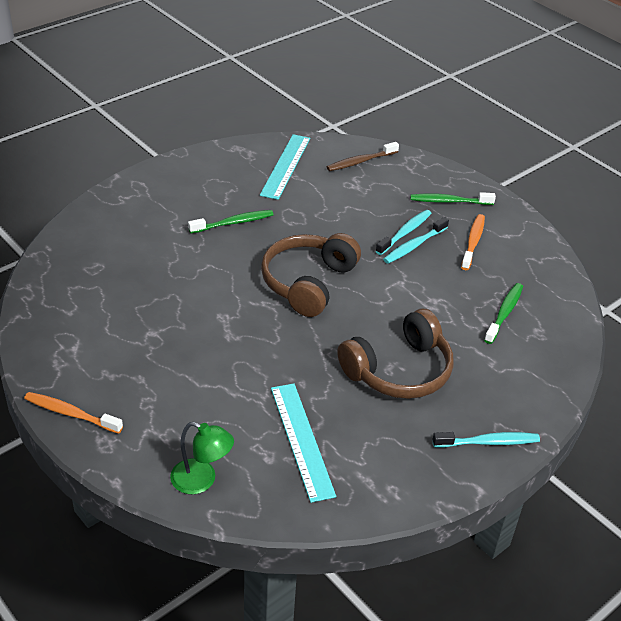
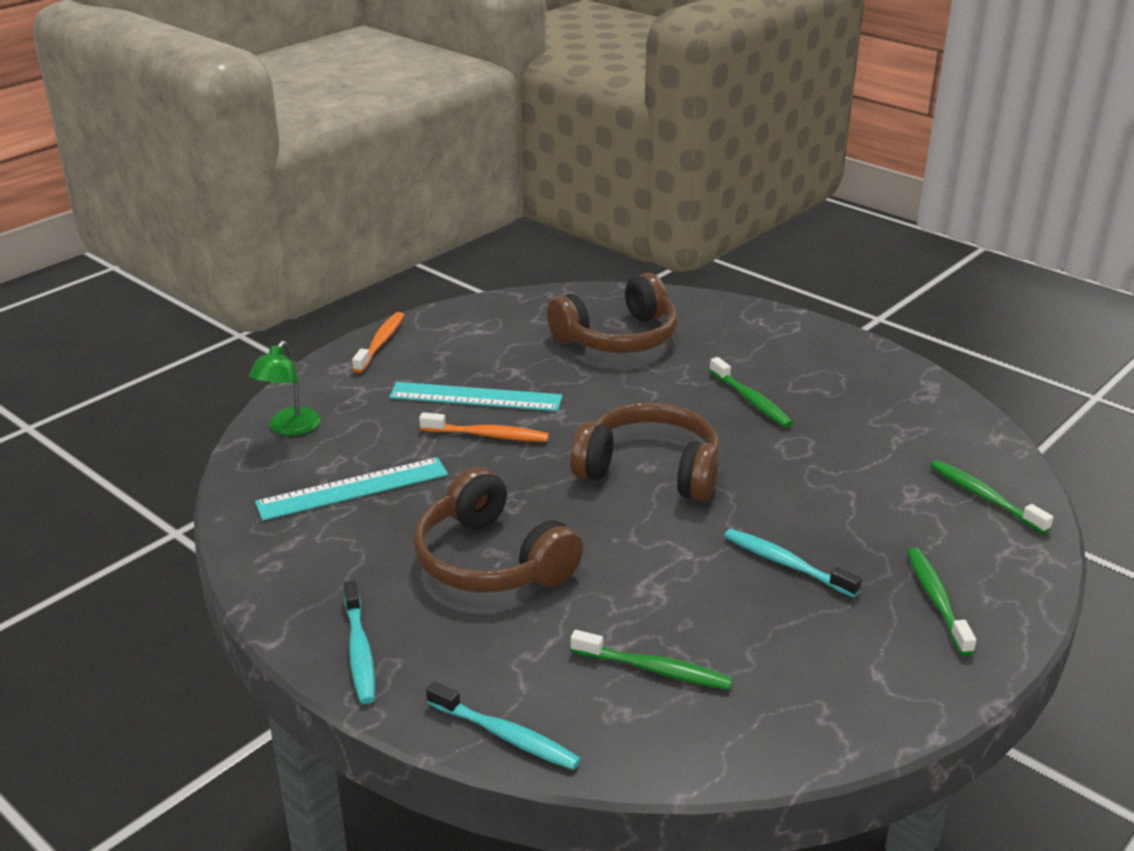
camera: 85 degrees right, 10 degrees down
(120, 270) = (618, 337): none -> brown headphones
(285, 166) = (916, 428): turquoise ruler -> turquoise ruler (476, 397)
(360, 161) = (984, 497): brown toothbrush -> green toothbrush
(405, 232) = (816, 553): turquoise toothbrush -> turquoise toothbrush (506, 735)
(473, 242) = (833, 631): orange toothbrush -> orange toothbrush (488, 435)

